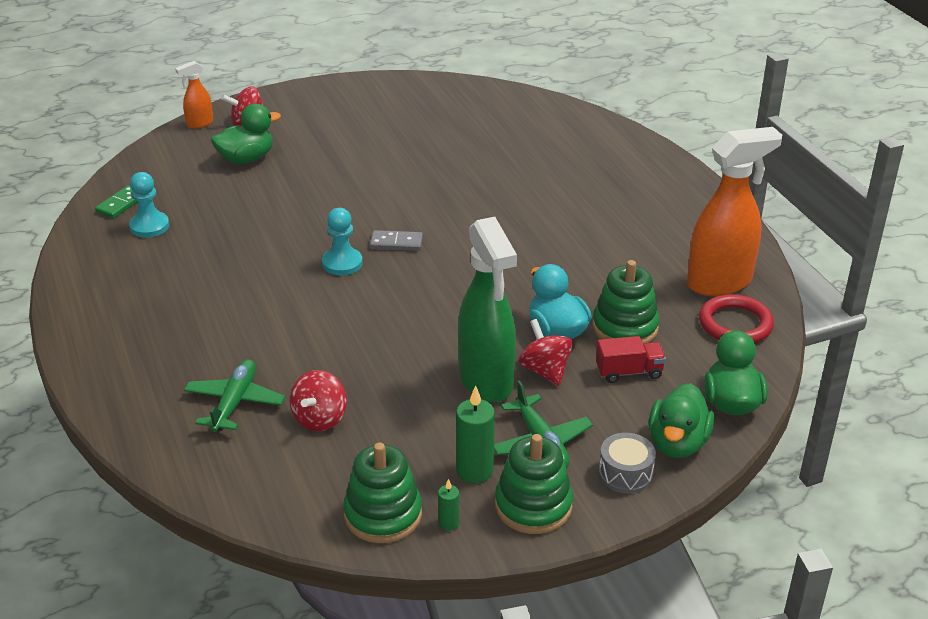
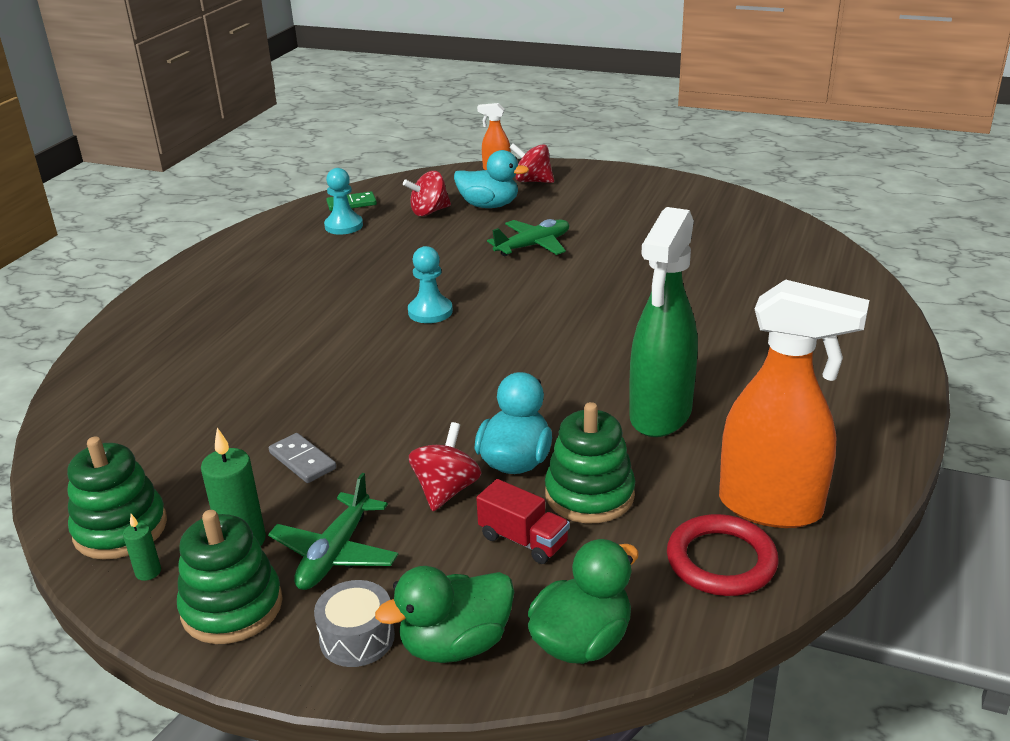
camera: 45 degrees right, 5 degrees down
(234, 402) = (182, 376): green plane -> green plane (533, 246)
(246, 159) = (489, 205): green duck -> turquoise duck
(320, 419) = (212, 422): red spinning top -> red spinning top (429, 212)
(396, 243) = (499, 316): grey domino -> grey domino (302, 461)
(486, 381) = (381, 469): green spray bottle -> green spray bottle (660, 415)

